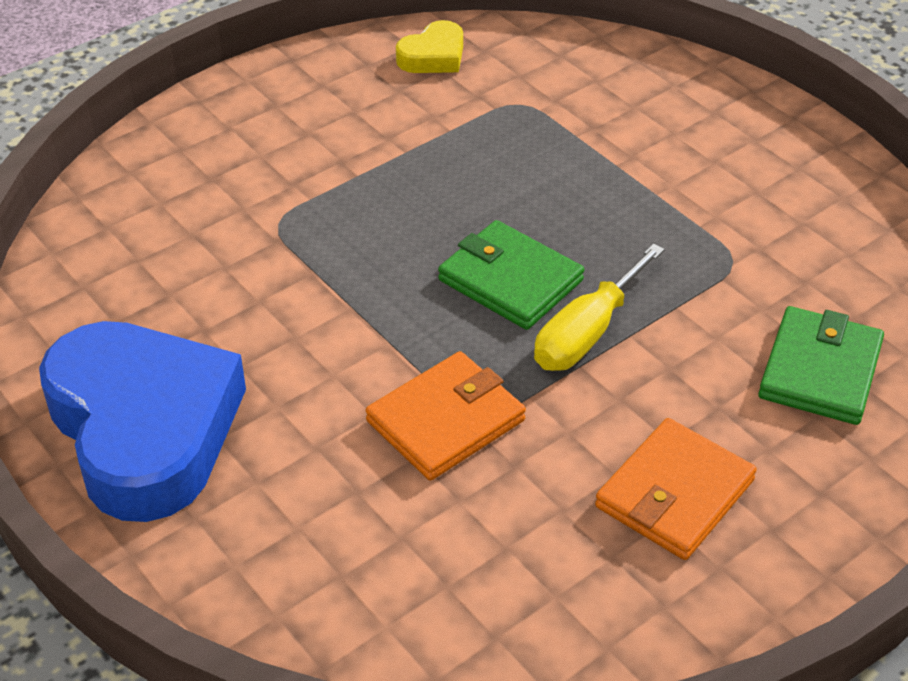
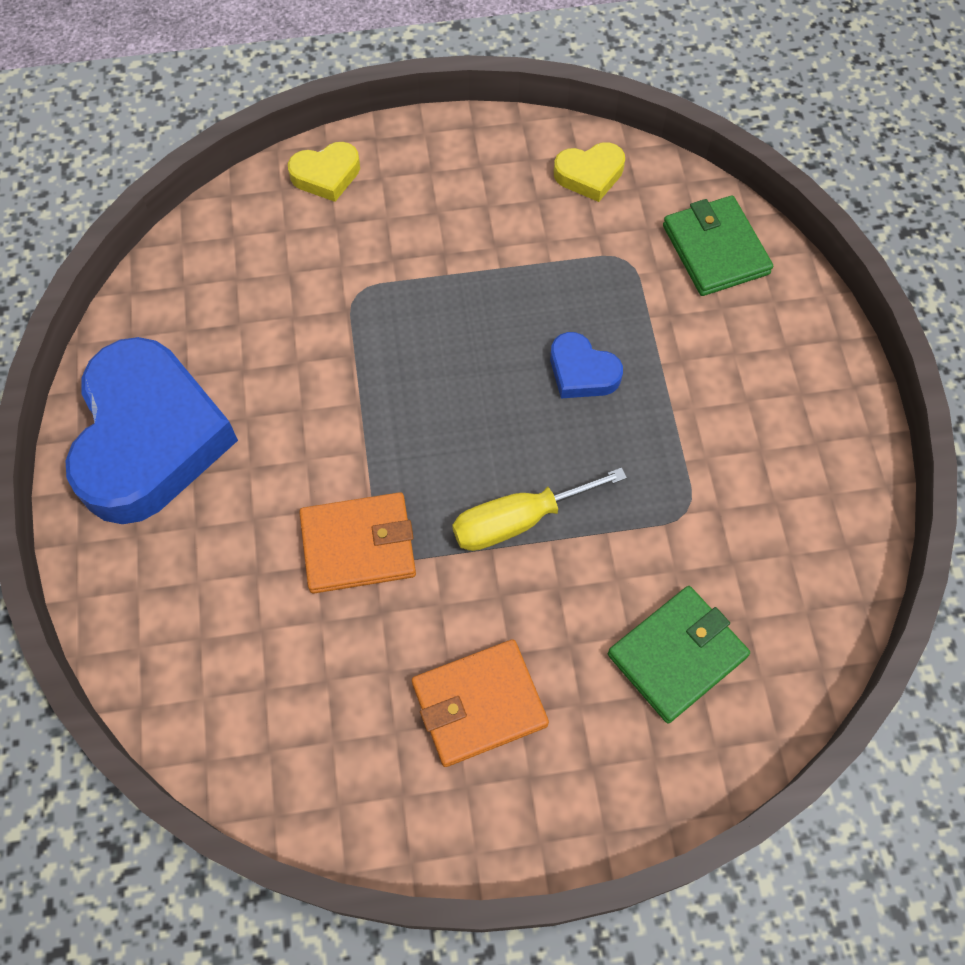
camera: 30 degrees right, 20 degrees up
(170, 145) = (326, 175): none -> yellow heart
(510, 280) = (494, 439): green wallet -> green wallet (715, 249)
(549, 198) = (582, 372): none -> blue heart

